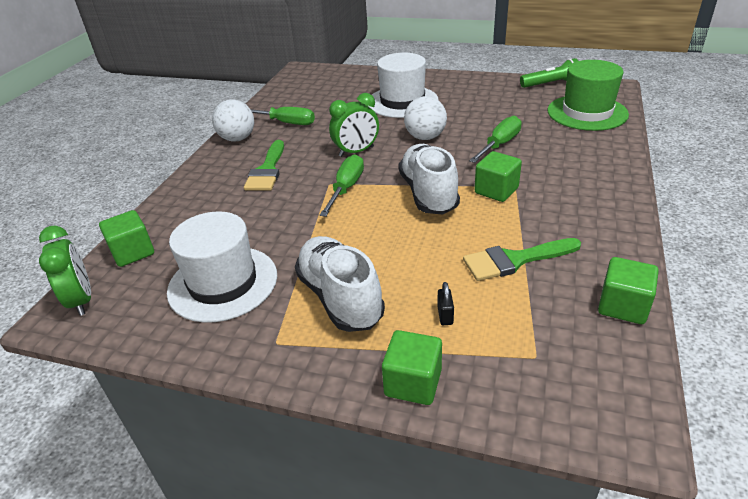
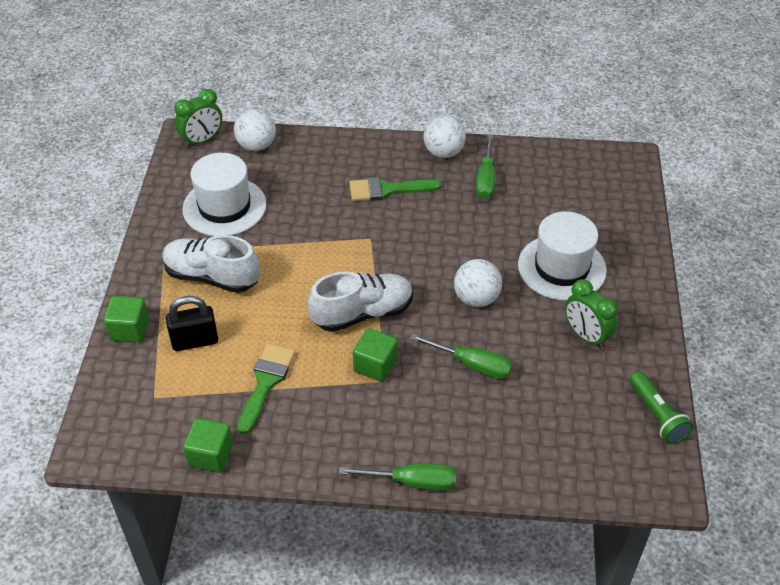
camera: 75 degrees right, 10 degrees up
(133, 252) = (256, 146): green cube -> white ball
(340, 298) = (212, 276): white shoe -> white shoe turned 120 degrees counterclockwise
(346, 188) = (363, 252): green screwdriver -> green screwdriver (412, 482)
(356, 152) = (434, 247): green clock -> green clock (586, 336)
(445, 315) = (195, 341): black padlock -> black padlock, size x2.06
(515, 260) = (266, 383): green brush -> green brush turned 45 degrees clockwise
(587, 112) = (575, 452): green hat -> none

